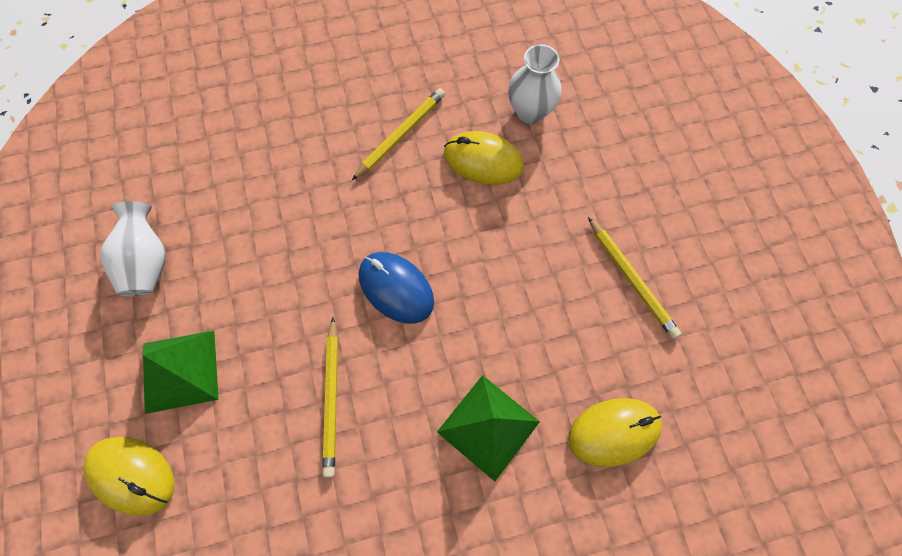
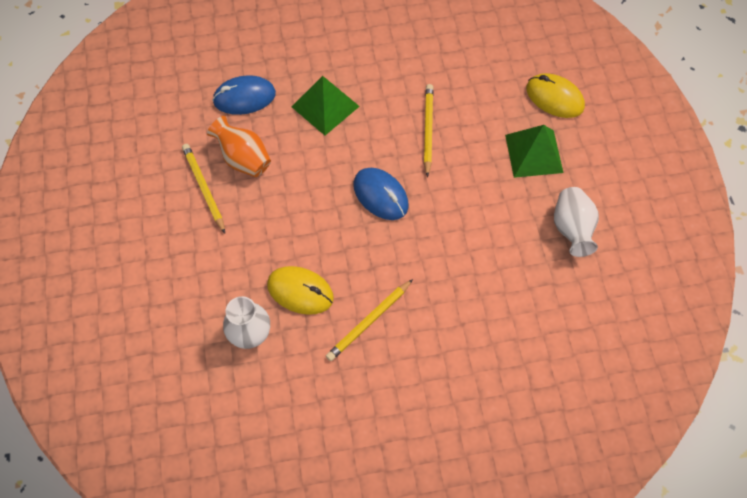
camera: 175 degrees left, 5 degrees down
(590, 327) = (243, 159): none -> orange vase
(613, 432) = (244, 97): yellow mouse -> blue mouse

